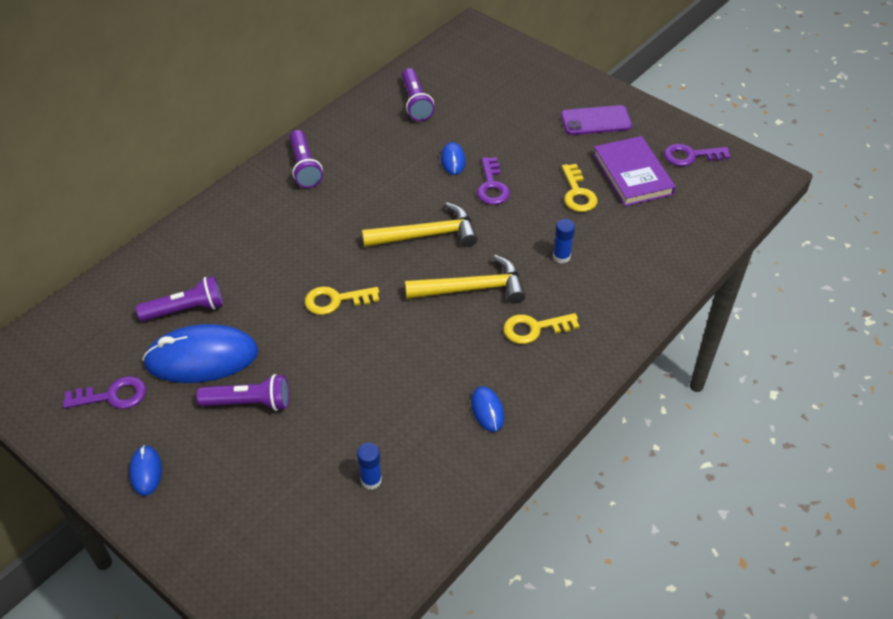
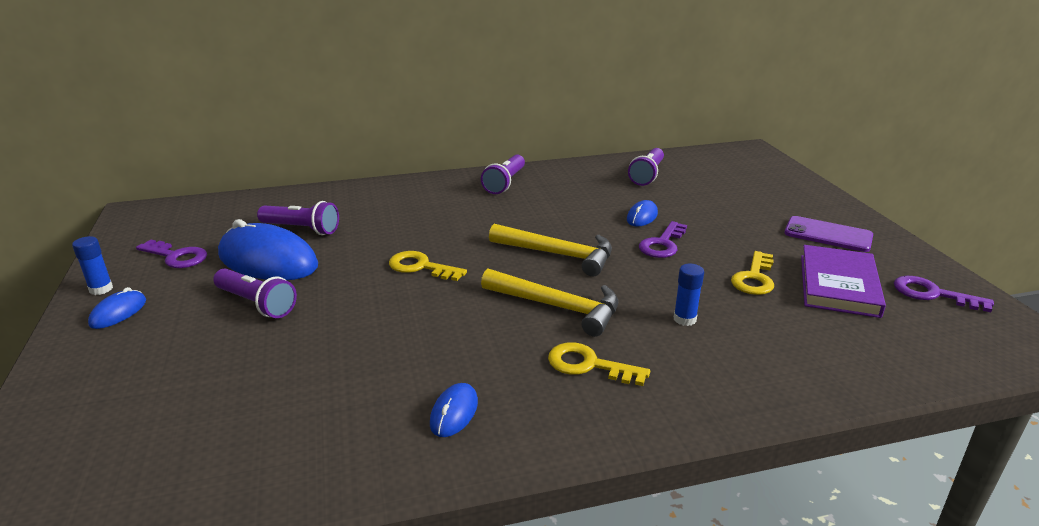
camera: 35 degrees right, 20 degrees down
(371, 480) = (264, 414): blue glue stick -> blue glue stick (101, 289)

